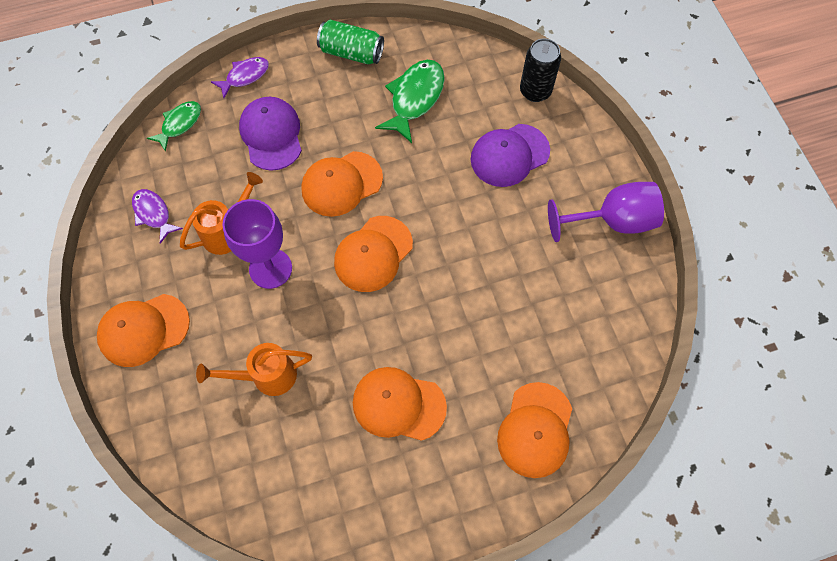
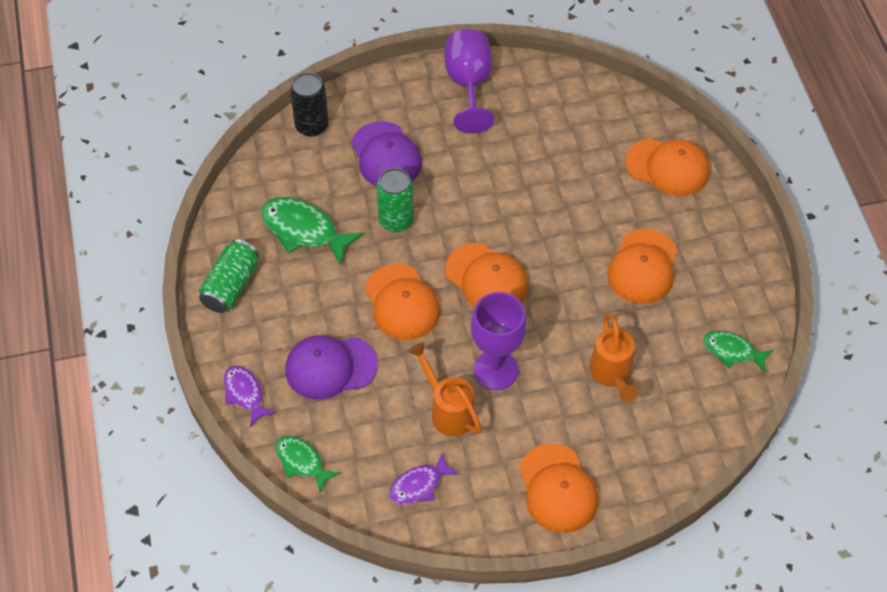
camera: 85 degrees left, 10 degrees down
(297, 502) = (732, 351): none -> green fish
(433, 171) = (396, 220): none -> green can

